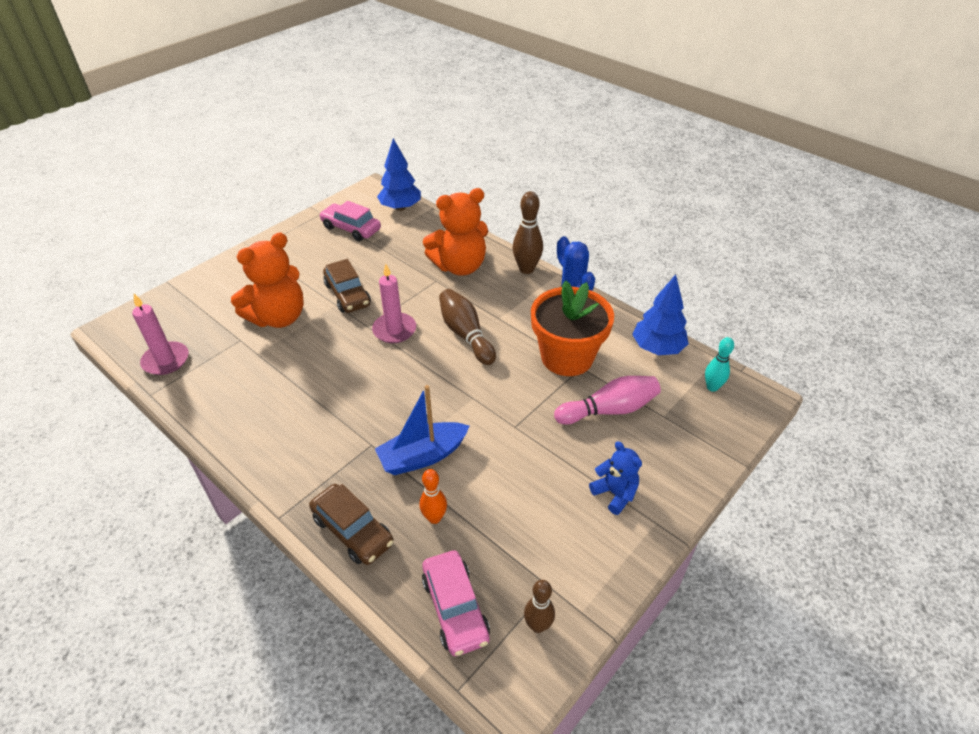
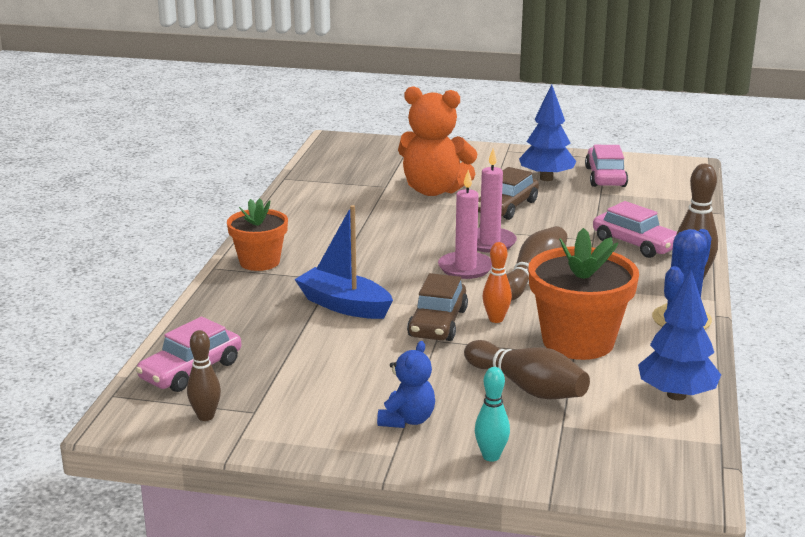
camera: 60 degrees right, 20 degrees down
(166, 360) = (326, 169): pink candle -> pink candle (465, 268)
(298, 480) = (259, 262): none -> orange flower pot
(353, 530) = (230, 301): brown car -> brown car (437, 323)
(400, 208) = (680, 187): blue tree -> blue tree (546, 178)
(434, 518) = (278, 332): orange bowling pin -> orange bowling pin (496, 319)
(459, 266) = (635, 244): orange teddy bear -> pink car
(609, 410) = (527, 387): pink bowling pin -> brown bowling pin
(712, 387) = (658, 449): turquoise bowling pin -> turquoise bowling pin (491, 456)

